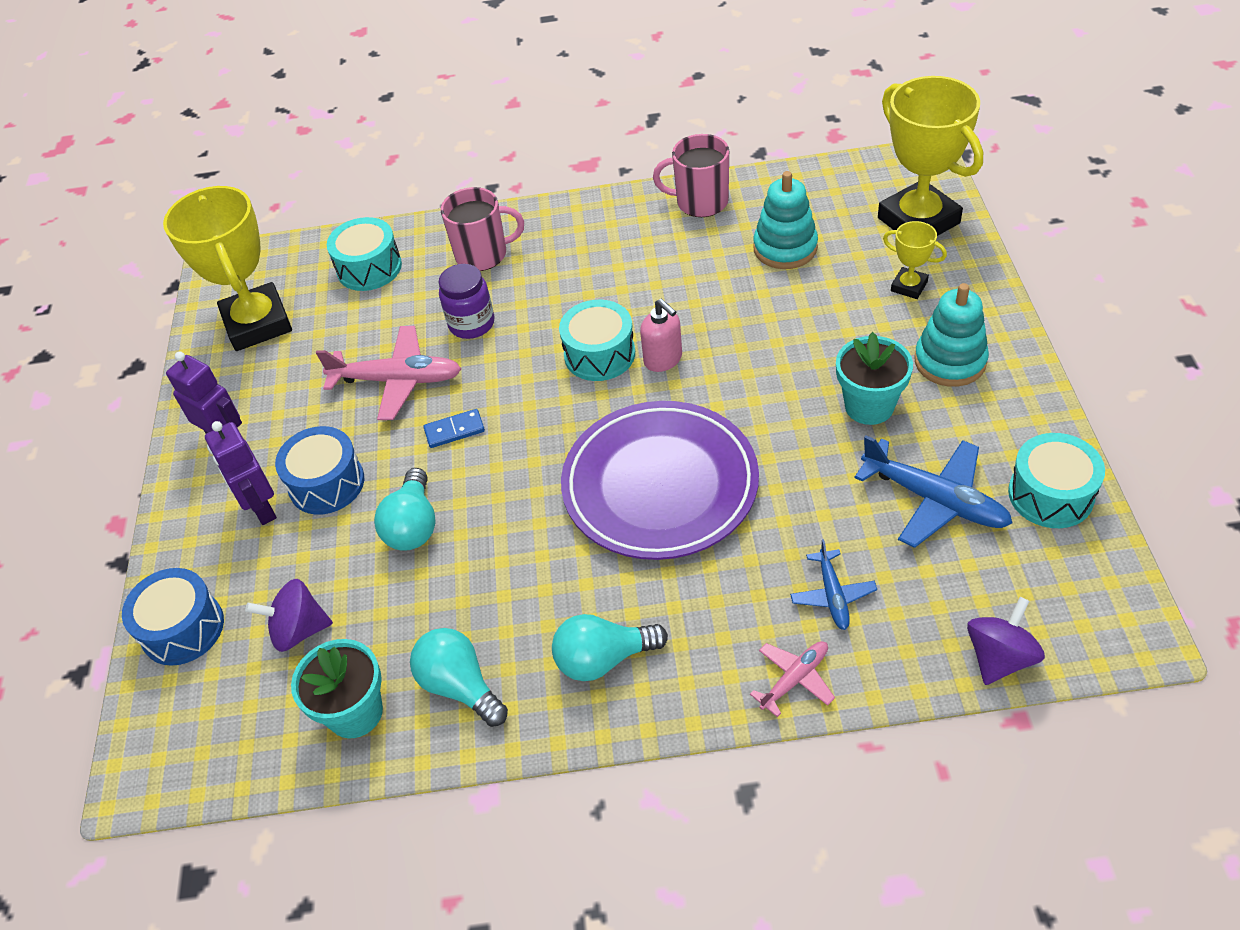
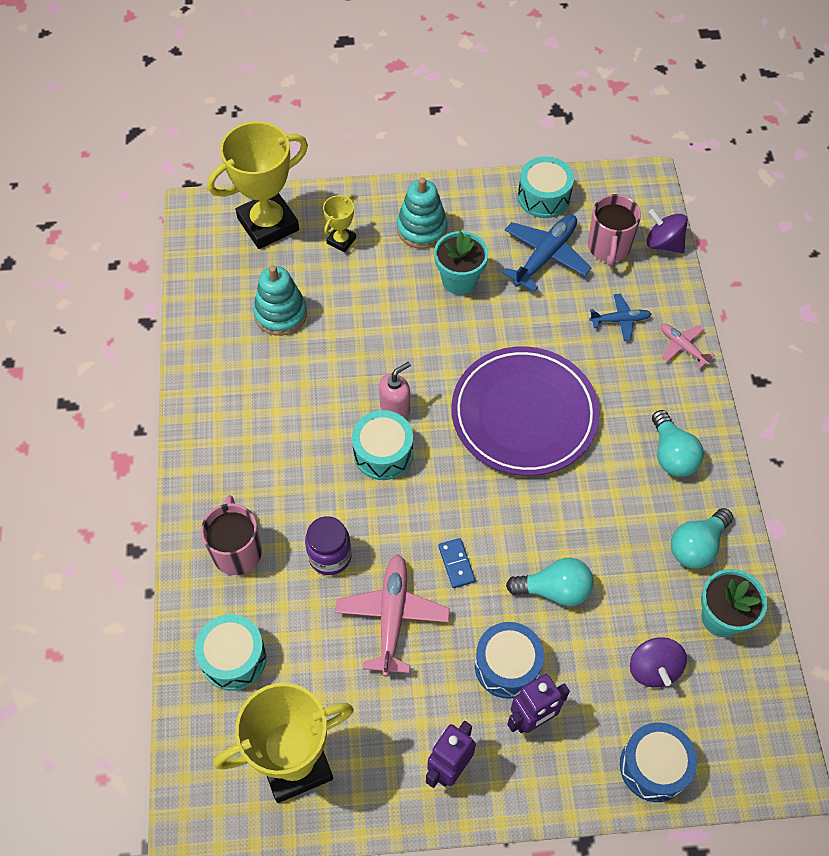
camera: 95 degrees left, 10 degrees up
(700, 202) = (206, 370): pink mug -> pink mug (609, 247)

